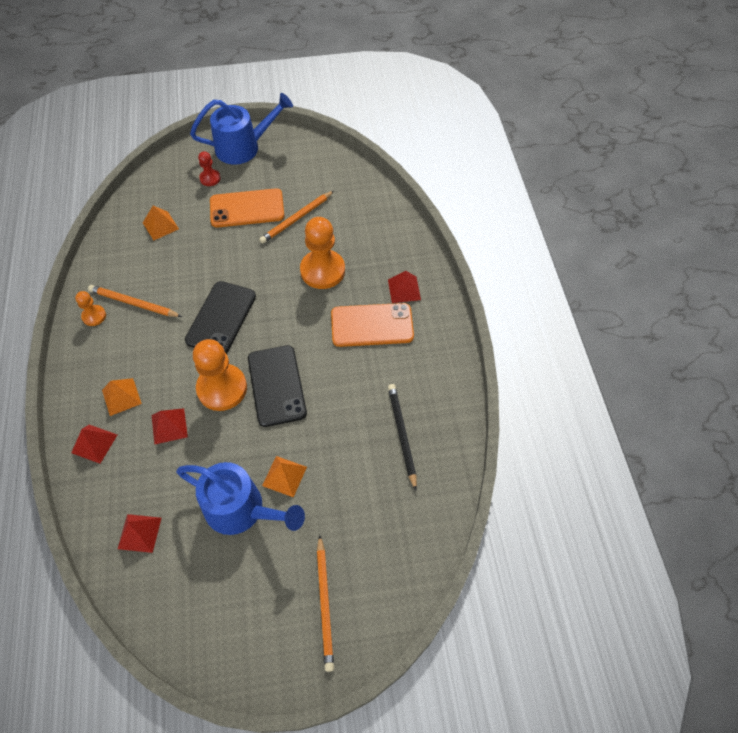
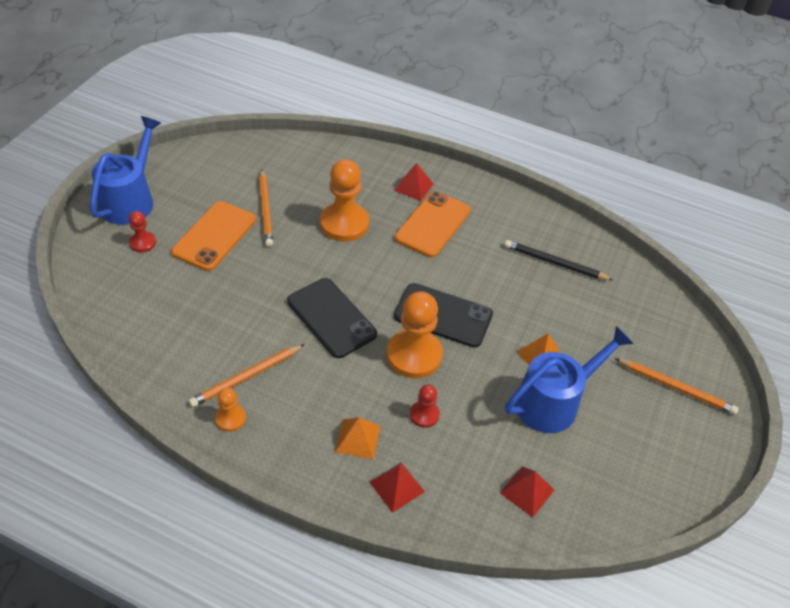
camera: 60 degrees left, 10 degrees down
(160, 226) = (163, 309): orange pyramid -> none
(169, 426) = (424, 415): red pyramid -> red pawn

